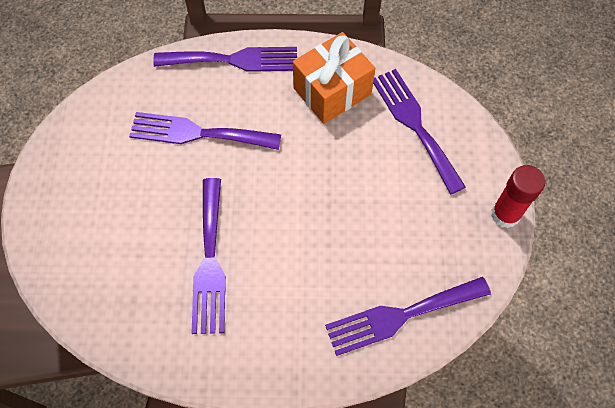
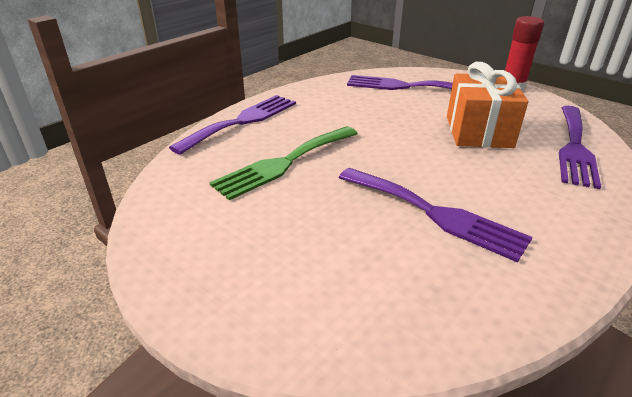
camera: 50 degrees left, 30 degrees down
(198, 133) = (284, 163): purple fork -> green fork
(332, 91) = (335, 99): orange gift -> orange gift (479, 132)

